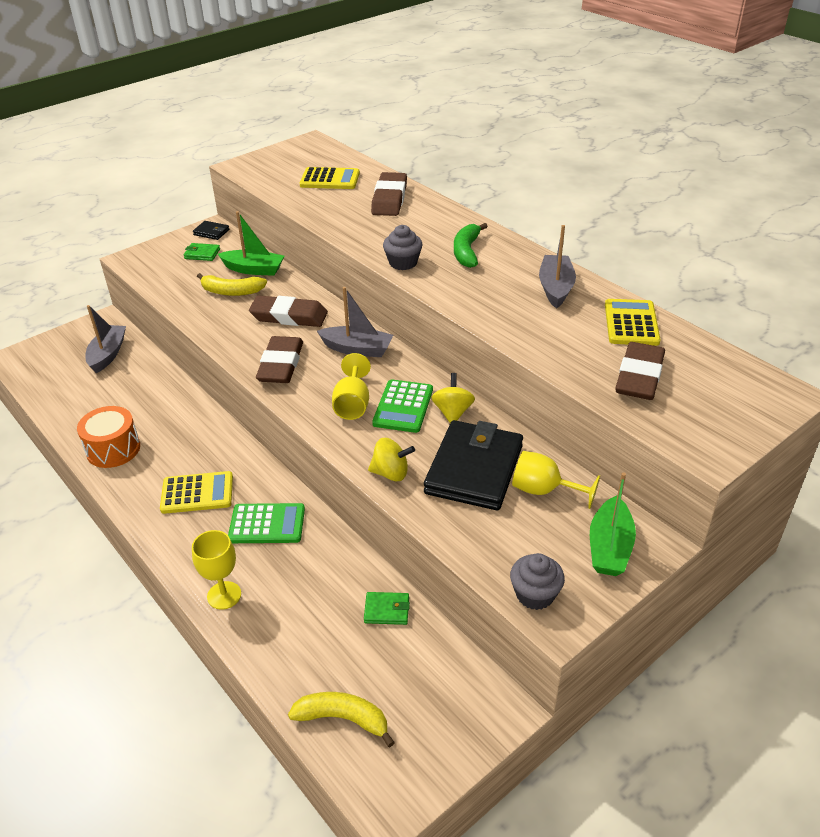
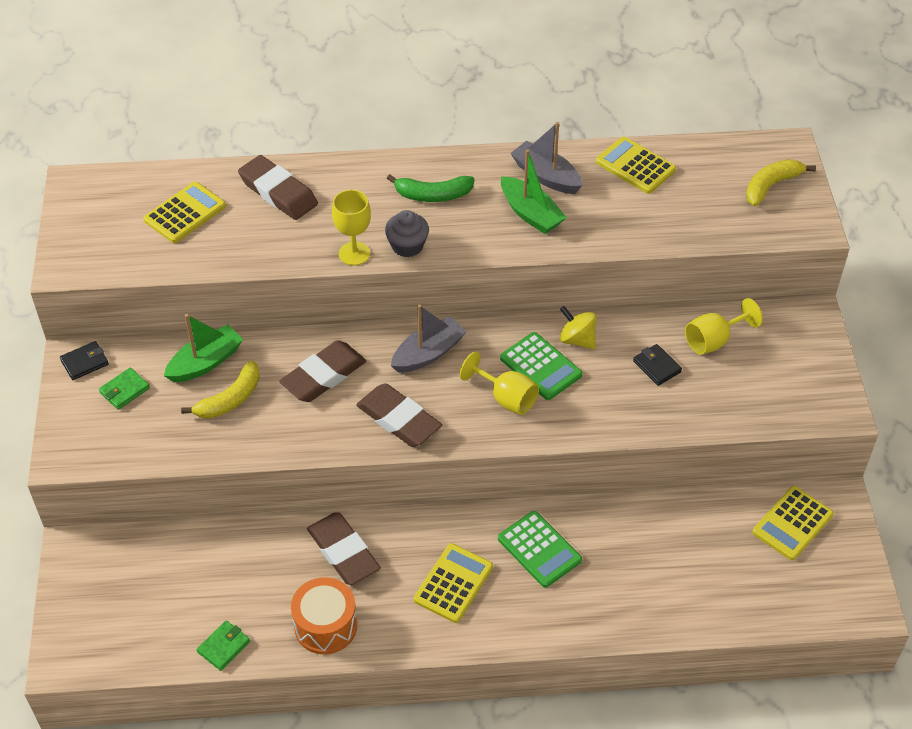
camera: 55 degrees left, 10 degrees up
(108, 354) = (148, 569): grey boat -> none
(224, 595) = (600, 619): yellow goblet -> yellow goblet (354, 253)
(267, 524) = (539, 549): green calculator -> green calculator turned 105 degrees clockwise
(343, 719) = (781, 598): yellow banana -> yellow banana (771, 186)
(387, 610) = (700, 517): green wallet -> green wallet (224, 647)
(391, 473) = (617, 420): yellow spinning top -> none
(440, 684) = (792, 523): none -> yellow calculator
(466, 252) = (433, 195): green banana -> green banana turned 45 degrees counterclockwise
(474, 469) = (657, 366): black wallet -> black wallet, size x0.42
(535, 594) = (809, 409): grey cupcake -> none
(609, 547) = (797, 341): green boat -> green boat (530, 214)
(639, 376) = (702, 205): brown eraser -> brown eraser (343, 552)

